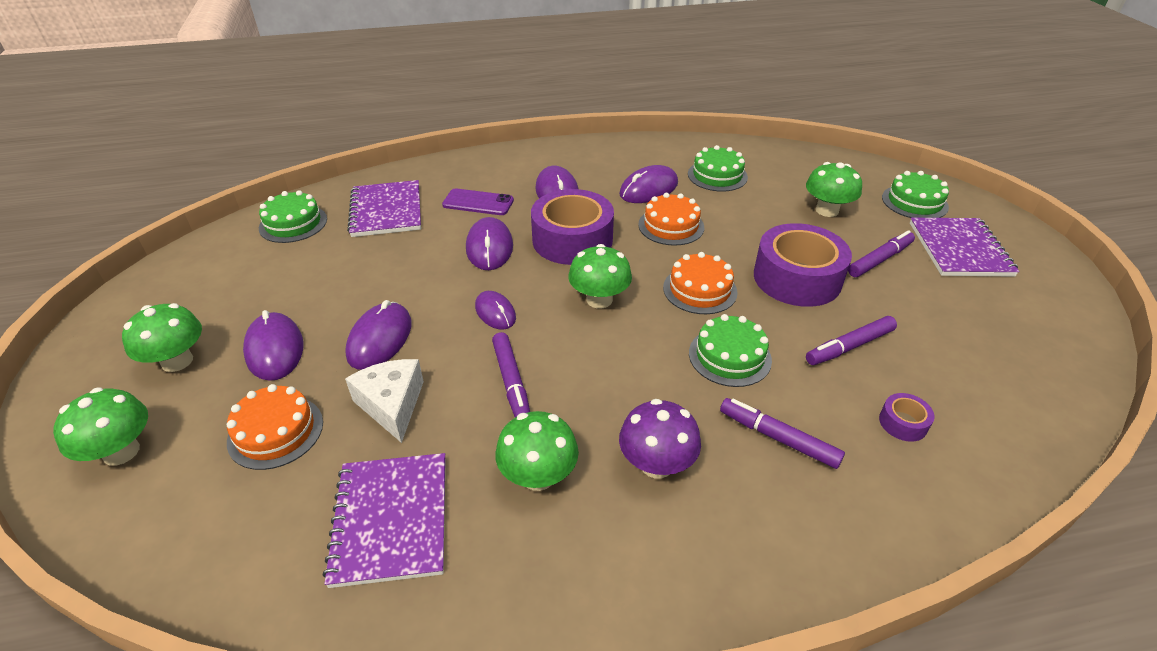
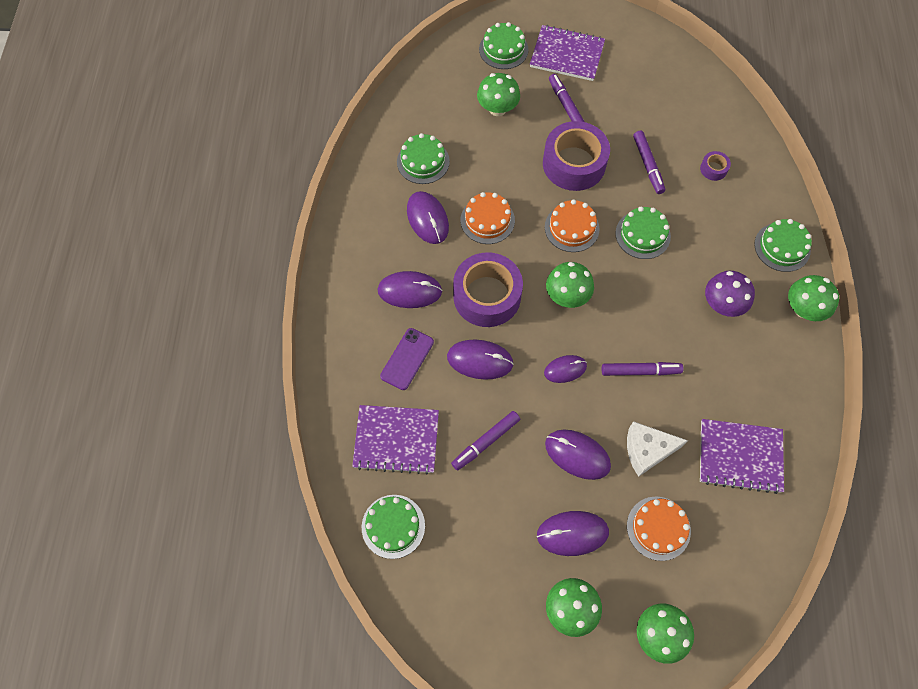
camera: 75 degrees left, 25 degrees up
(538, 476) = (721, 370): green mushroom -> green mushroom (803, 309)
(778, 438) = (713, 235): purple marker -> purple marker (485, 442)
(814, 541) = (782, 247): none -> green cake

